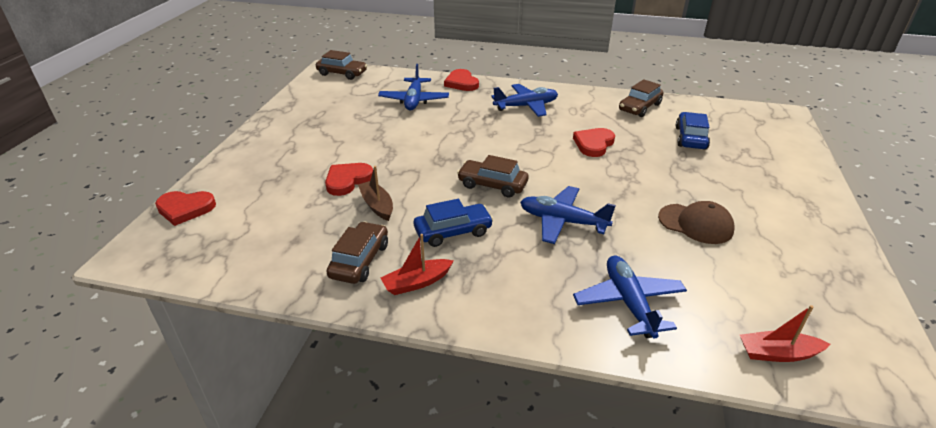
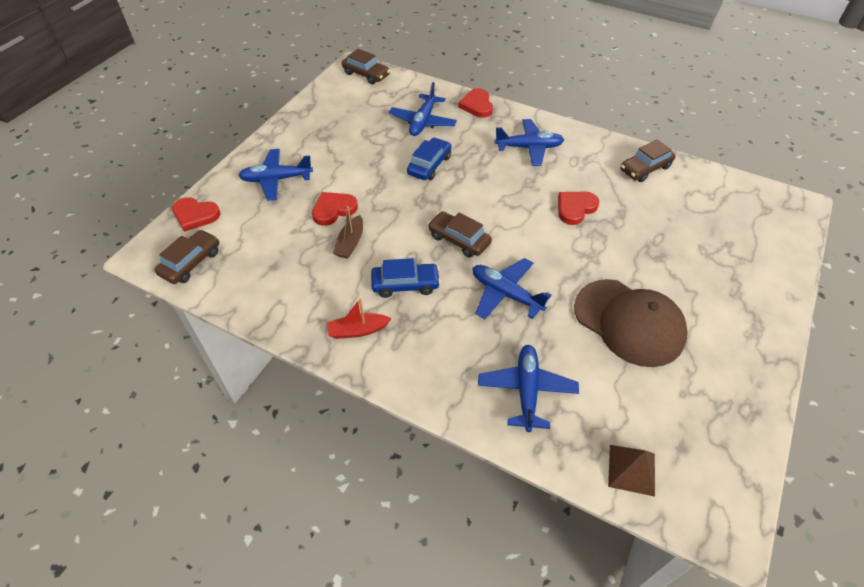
camera: 15 degrees right, 15 degrees up
(274, 164) = (276, 179): none -> blue plane
(360, 260) = (319, 298): brown car -> brown car (191, 262)
(377, 205) = (350, 243): brown boat -> brown boat turned 150 degrees counterclockwise
(690, 138) = (678, 218): blue car -> blue car (429, 165)
(695, 224) = (629, 322): brown cap -> brown cap, size x1.66
(778, 353) = (631, 469): red boat -> brown pyramid

